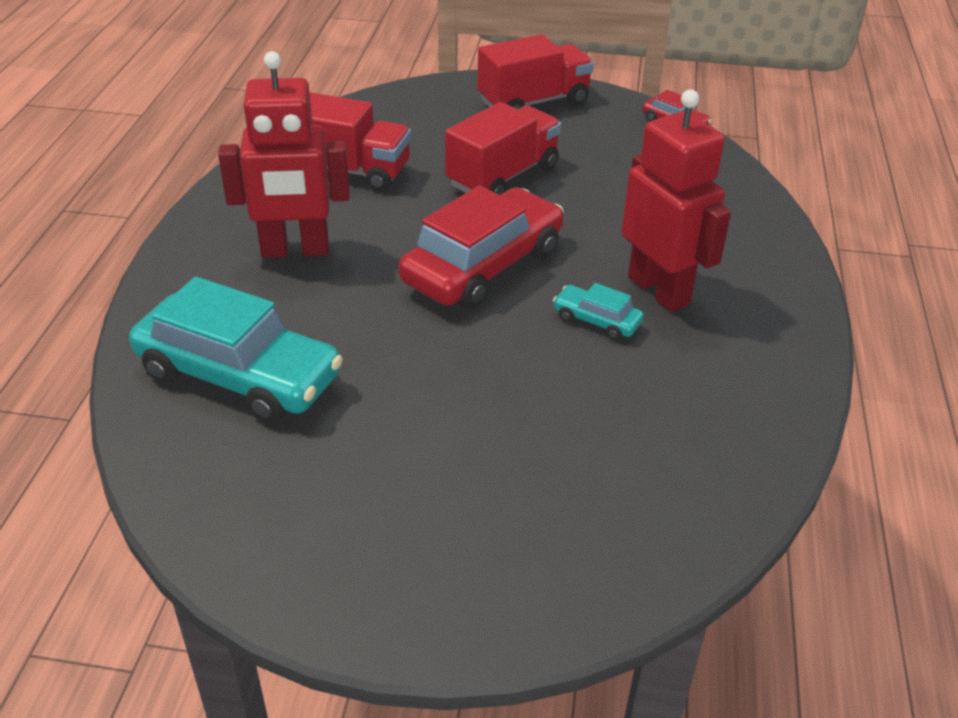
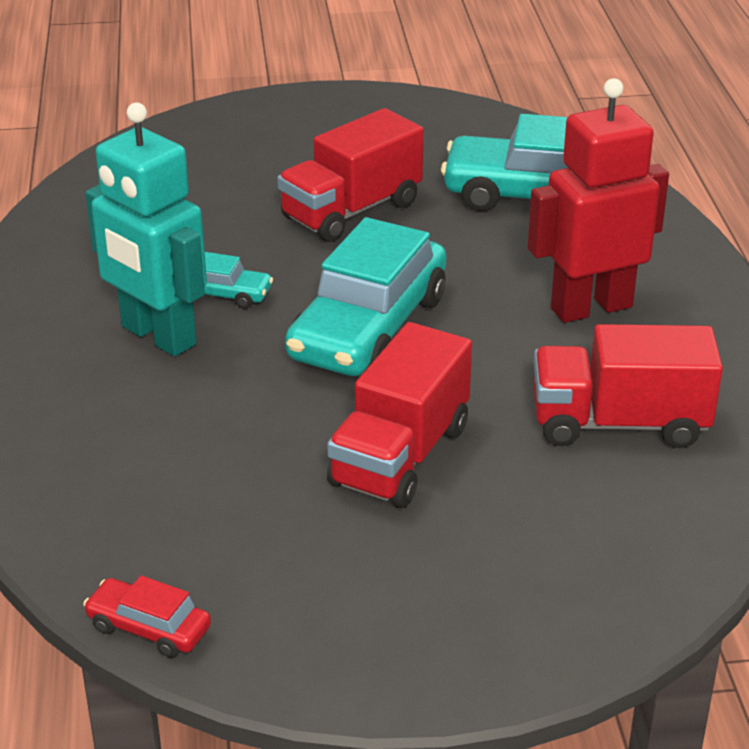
camera: 165 degrees right, 5 degrees down
(483, 266) = (368, 328): red car -> turquoise car
(533, 102) = (415, 628): red truck -> red truck (351, 211)
(659, 290) = (157, 336): red robot -> turquoise robot

